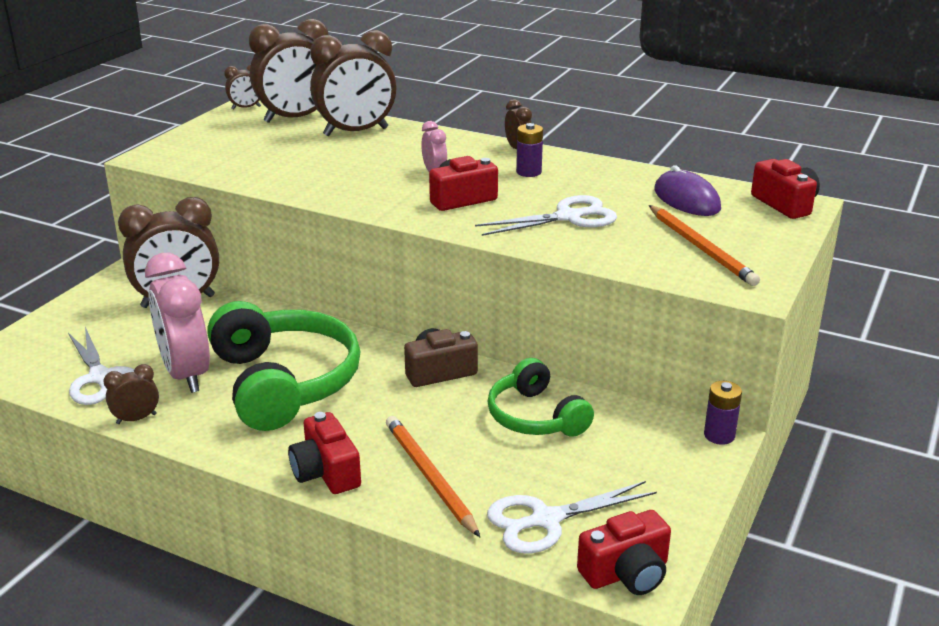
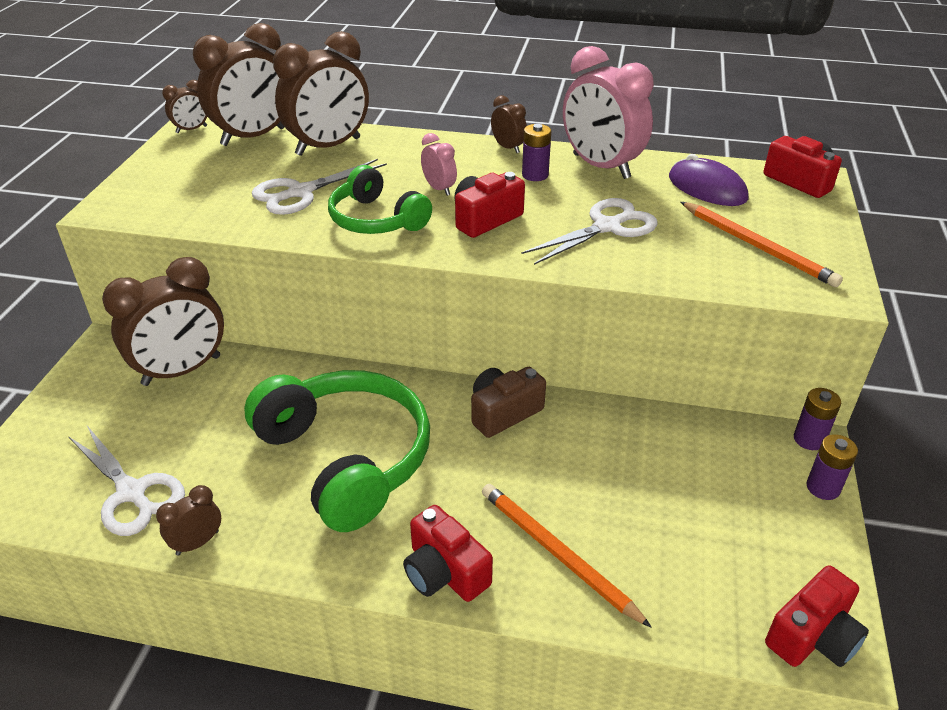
camera: 15 degrees left, 10 degrees up
(186, 374) = (231, 468): pink clock -> pink clock (601, 166)
(535, 417) = (626, 452): green headphones -> green headphones (376, 220)
(546, 520) = (701, 584): white scissors -> white scissors (300, 192)
(708, 473) = (823, 487): none -> purple battery

